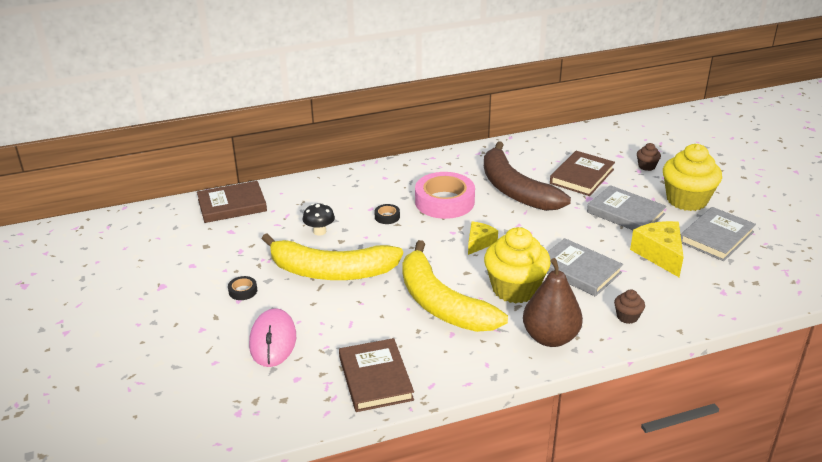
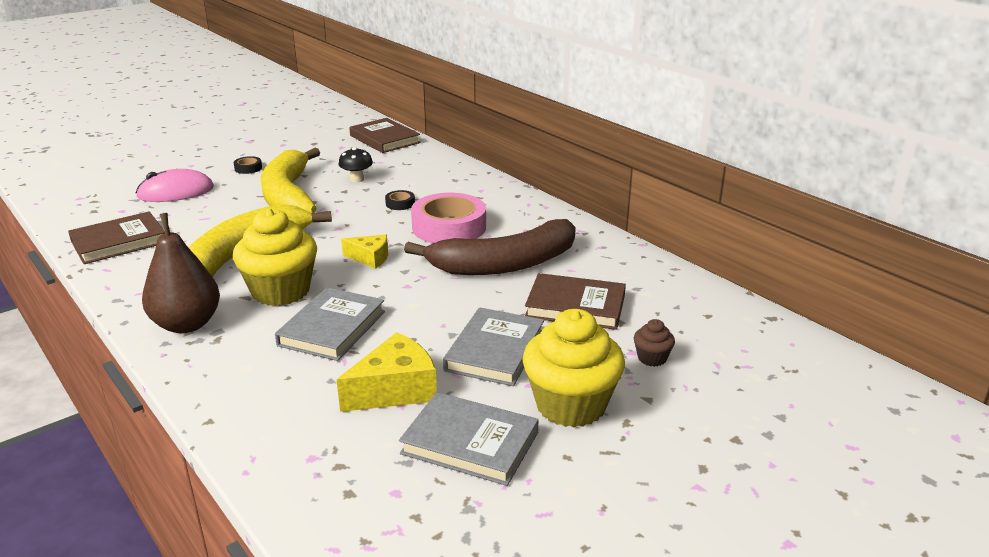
camera: 70 degrees right, 5 degrees down
(515, 190) = (504, 264): brown banana -> brown banana turned 150 degrees counterclockwise
(627, 317) = (235, 374): brown cupcake -> none

